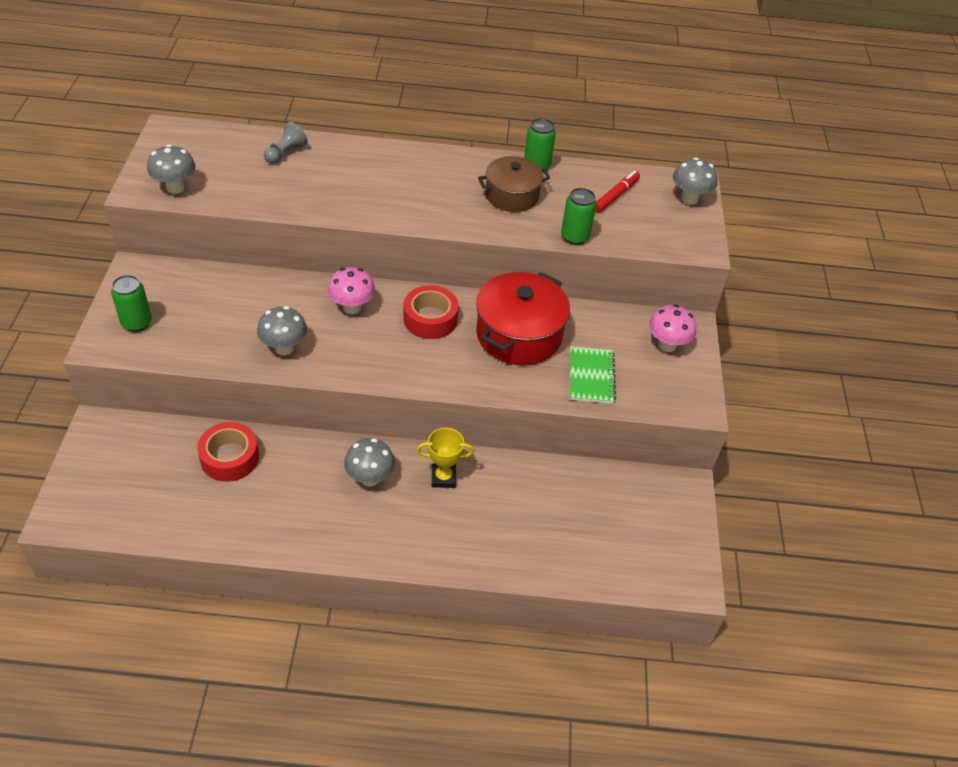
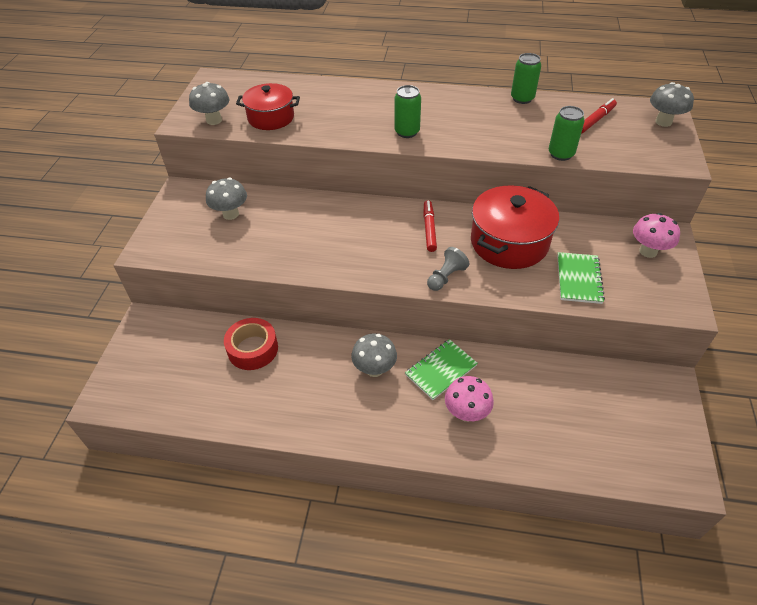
camera: 10 degrees right, 0 degrees up
(137, 323) = (178, 232): green can -> green can (407, 132)
(244, 185) = (271, 118): none -> red pot
(284, 348) = (301, 253): grey mushroom -> grey mushroom (230, 214)
(285, 153) = (307, 93): grey pawn -> grey pawn (446, 277)
(352, 307) = (360, 219): pink mushroom -> pink mushroom (466, 413)
(430, 319) = (429, 229): red tape -> red marker
(443, 478) = (441, 370): yellow trophy -> green notebook
(512, 195) = (501, 122): brown pot -> none

